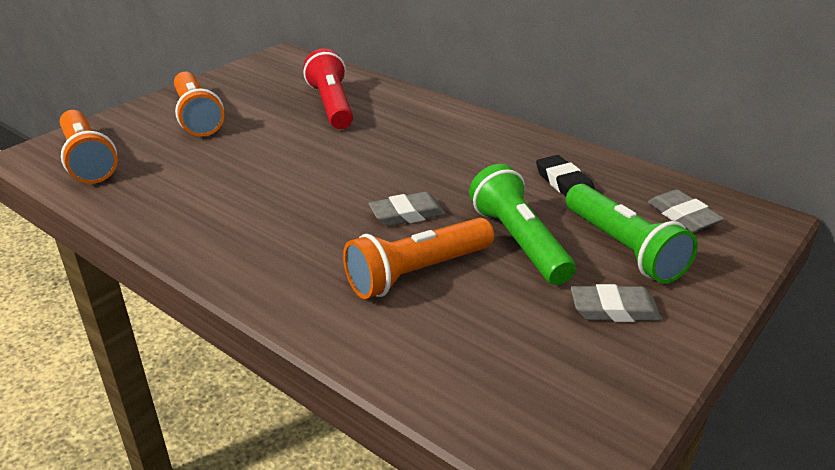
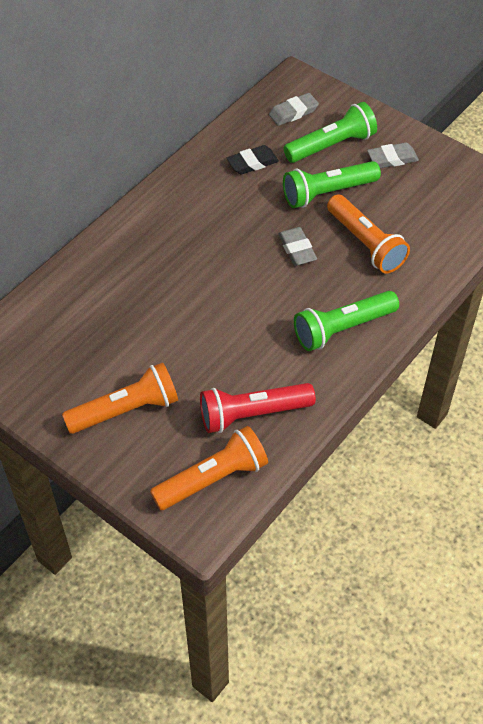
camera: 90 degrees left, 20 degrees up
(261, 247) = (342, 328): none -> green flashlight
(331, 105) = (109, 306): red flashlight -> red flashlight (252, 414)
(614, 309) = (392, 158): grey eraser -> grey eraser turned 75 degrees clockwise

